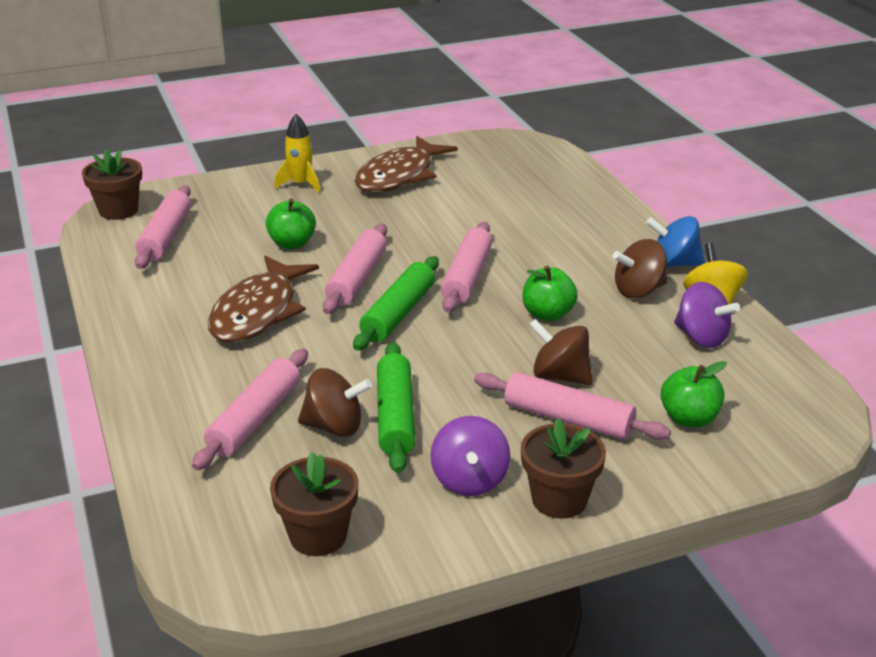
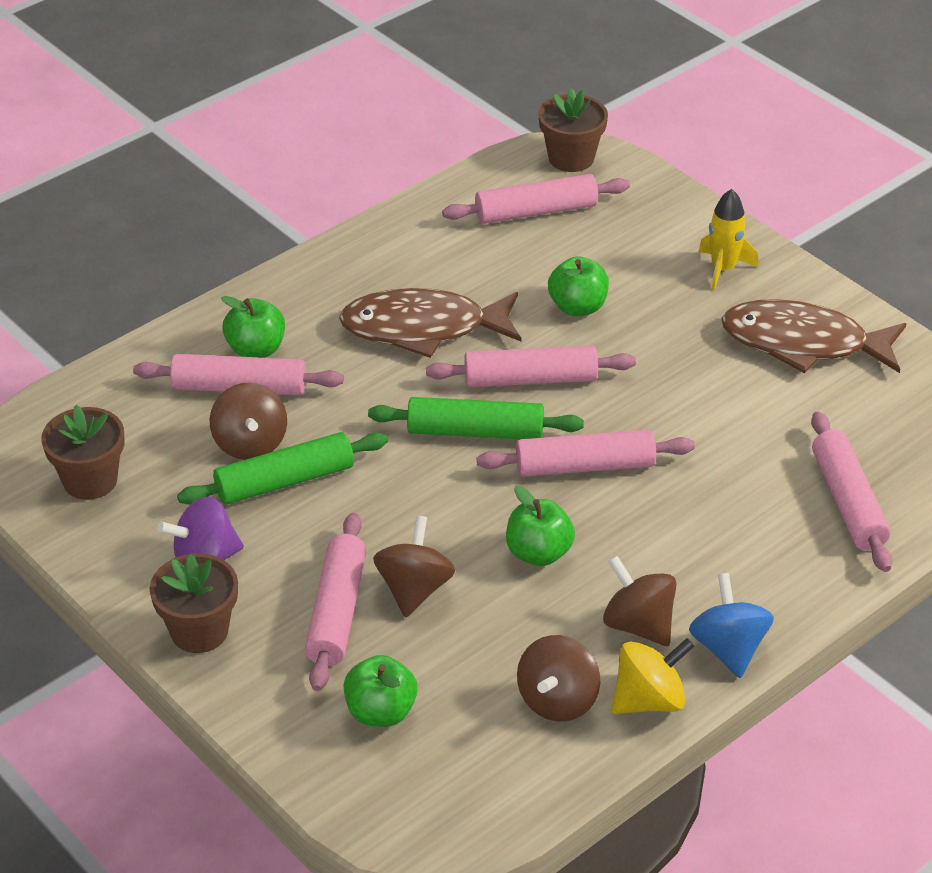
camera: 70 degrees right, 10 degrees up
(211, 400) = (256, 349): none -> green apple
(558, 196) = (848, 502): none -> pink rolling pin
(701, 337) = (557, 700): purple spinning top -> brown spinning top

